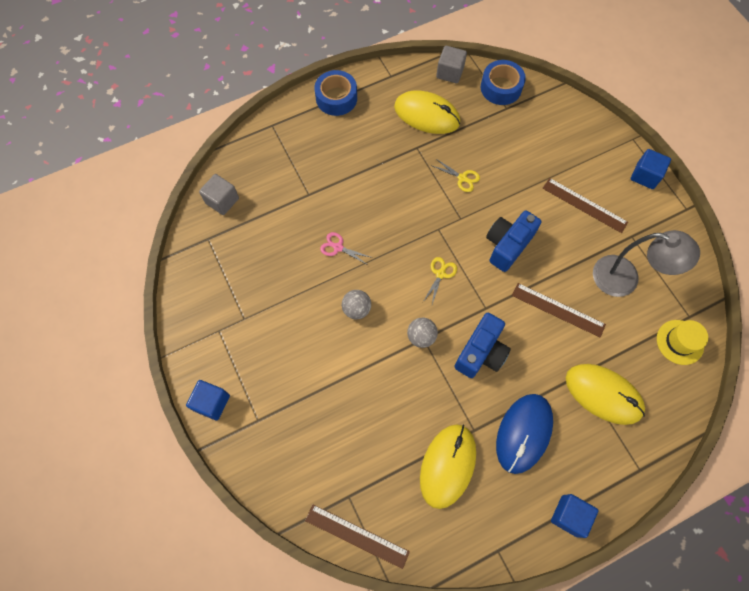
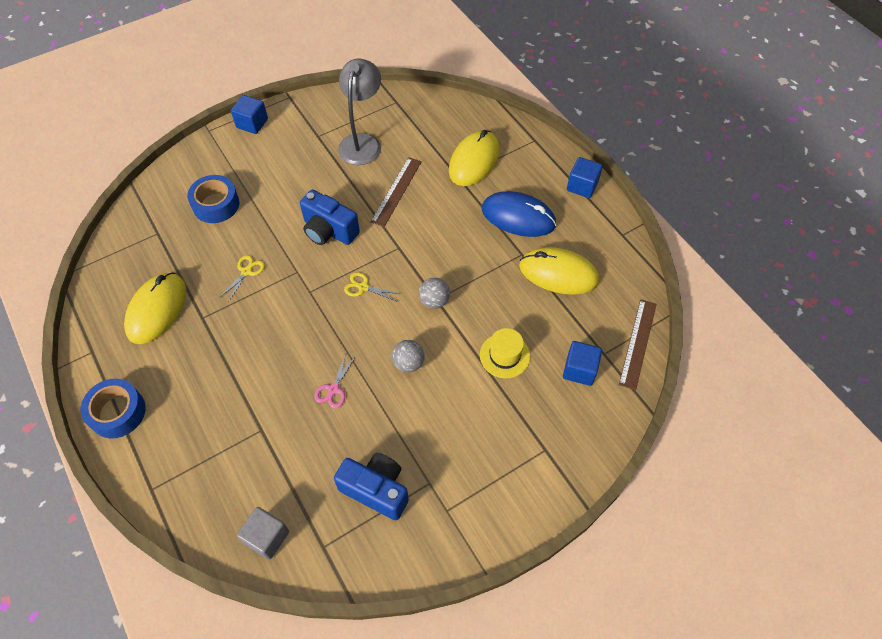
camera: 95 degrees left, 10 degrees down
(212, 403) = (534, 503): blue cube -> blue cube (579, 370)
(450, 72) = (98, 289): grey cube -> none
(481, 352) = (445, 250): blue camera -> blue camera (376, 490)
(501, 88) = (128, 238): blue tape -> blue tape (216, 204)
(584, 205) = (283, 169): brown ruler -> none
(680, 342) = (420, 109): yellow hat -> yellow hat (504, 355)

